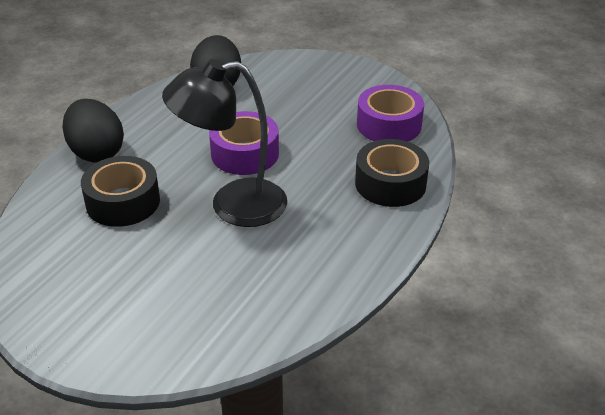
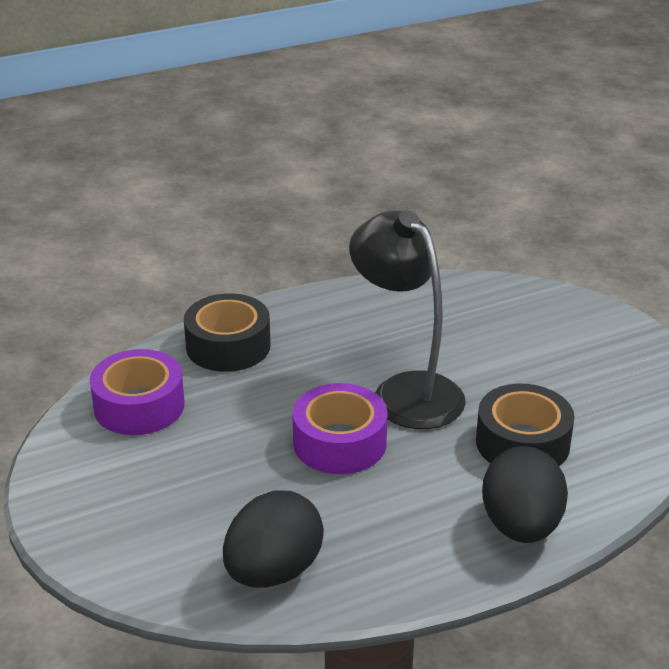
camera: 145 degrees left, 5 degrees down
(233, 205) = (406, 390): black lamp -> black lamp turned 150 degrees counterclockwise

